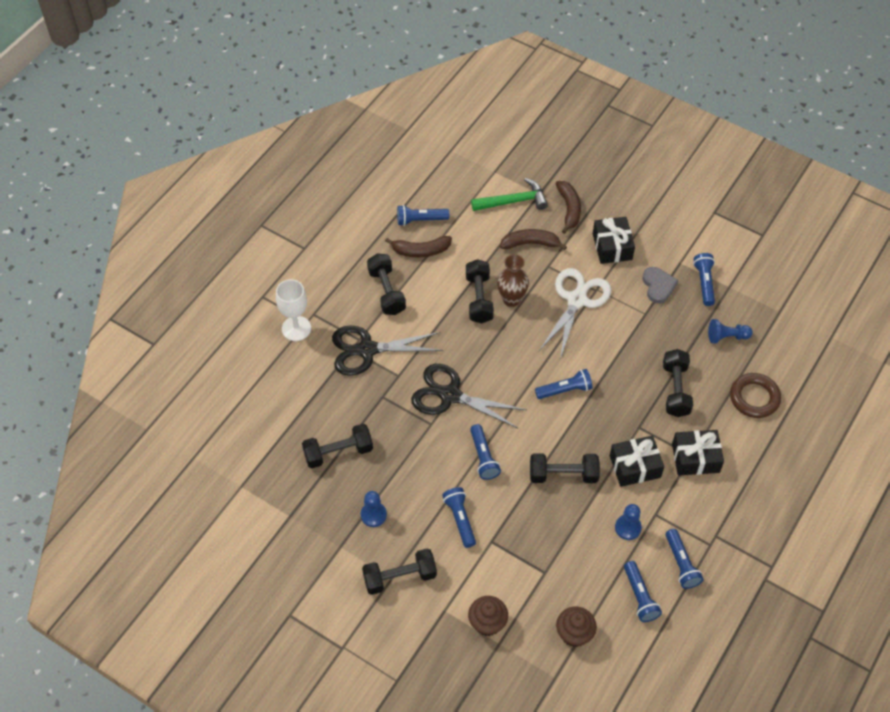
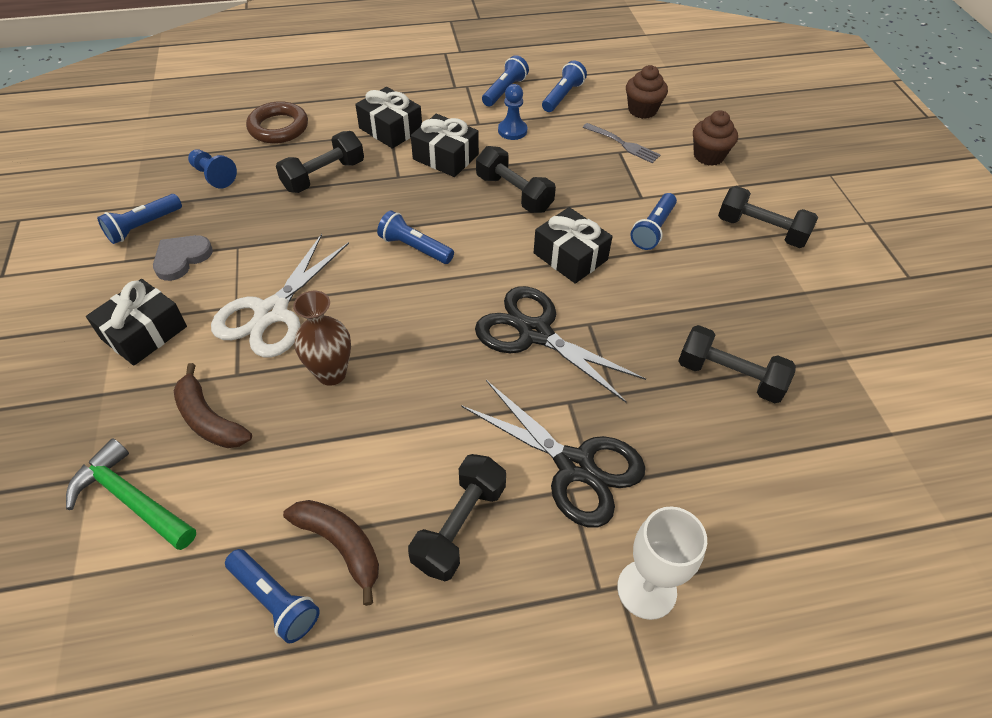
camera: 135 degrees left, 5 degrees down
(373, 515) = (742, 292): blue pawn -> none
(450, 395) = (535, 333): black scissors -> black scissors turned 150 degrees clockwise
(479, 298) = (363, 407): black dumbbell -> none
(483, 457) = (570, 256): blue flashlight -> black gift
(550, 582) = (622, 144): none -> grey fork
(569, 209) = (100, 420): brown banana -> none
(576, 300) = (272, 313): white scissors -> white scissors turned 45 degrees counterclockwise

